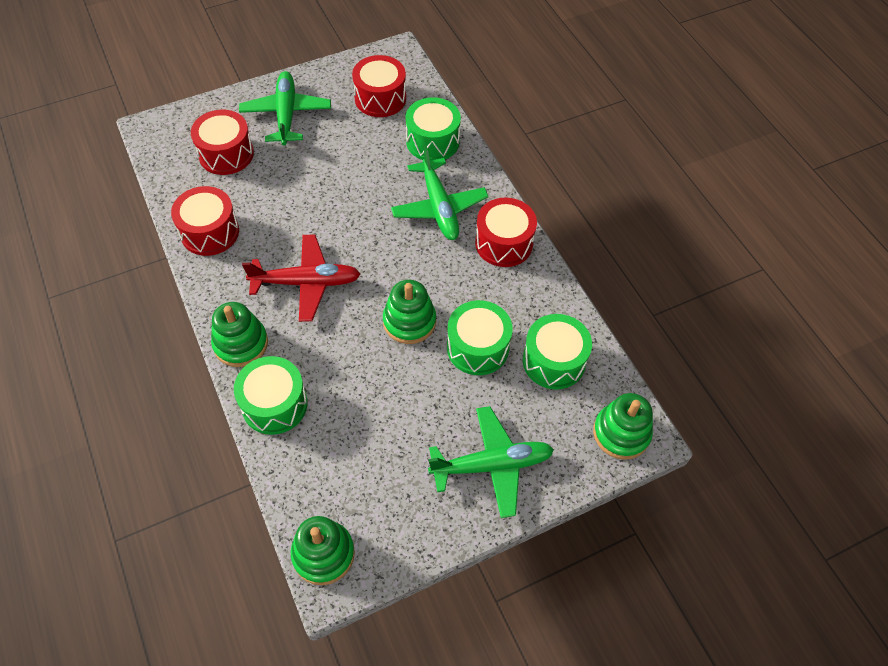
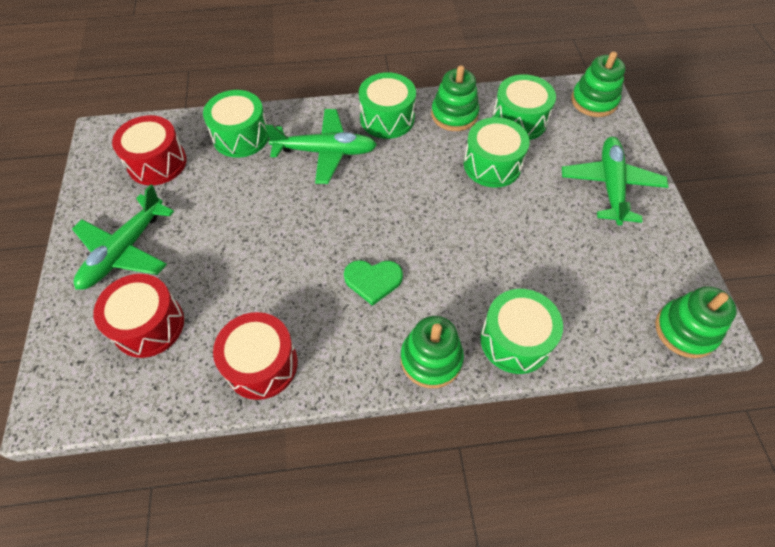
camera: 70 degrees left, 0 degrees up
(286, 114) = (124, 251): green plane -> green plane turned 75 degrees counterclockwise
(306, 283) = (373, 280): red plane -> green heart
(409, 321) = (449, 206): green stacking toy -> green stacking toy (454, 115)
(504, 243) = (387, 118): red drum -> green drum

